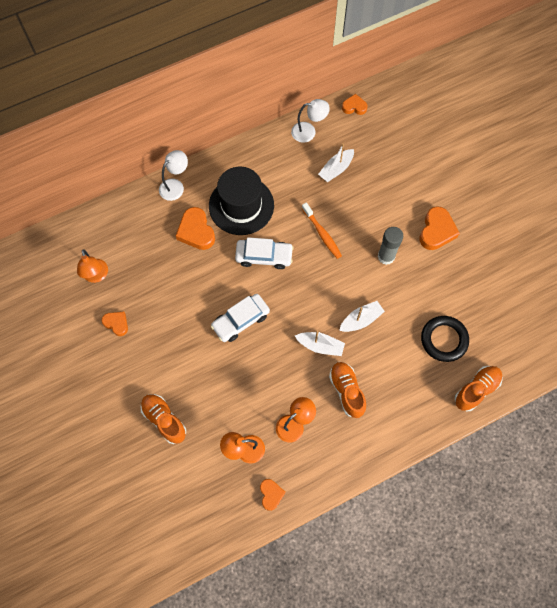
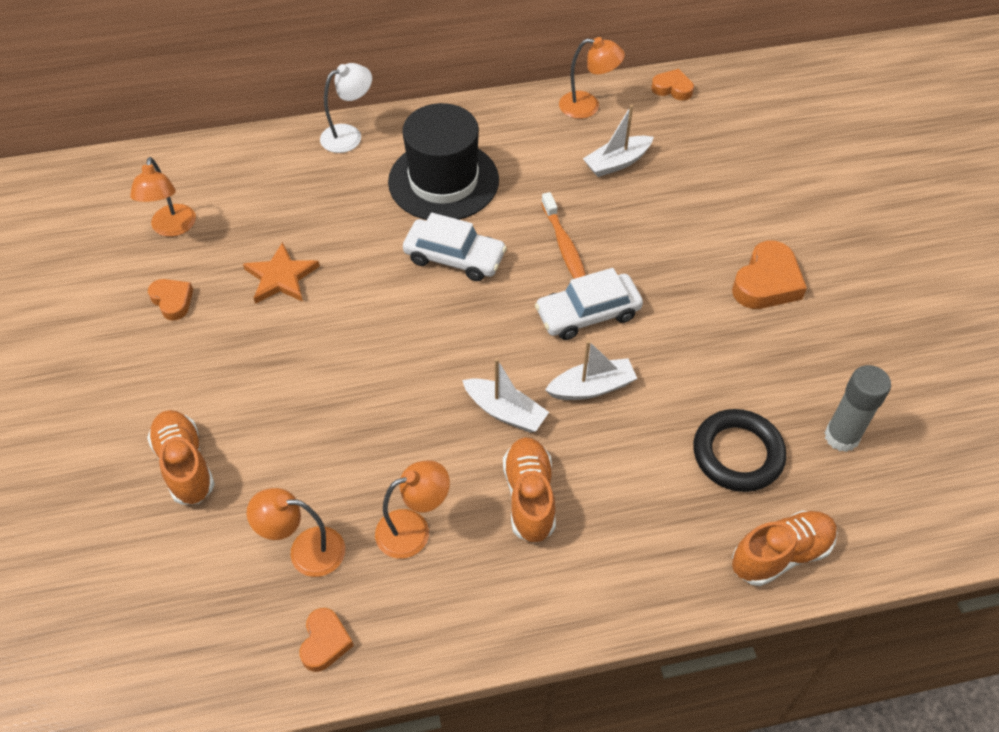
camera: 15 degrees right, 15 degrees down
(171, 293) = (281, 277): none -> orange star
(196, 231) = (357, 201): orange heart -> none
(240, 320) = (380, 341): white car -> white car (588, 314)
(308, 132) = (588, 106): white lamp -> orange lamp
(386, 256) = (665, 301): grey glue stick -> grey glue stick (841, 437)

